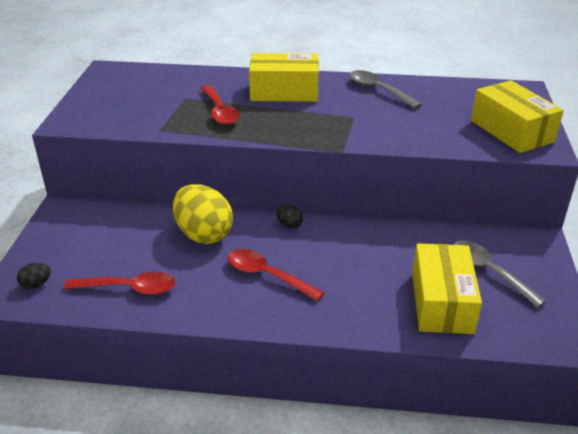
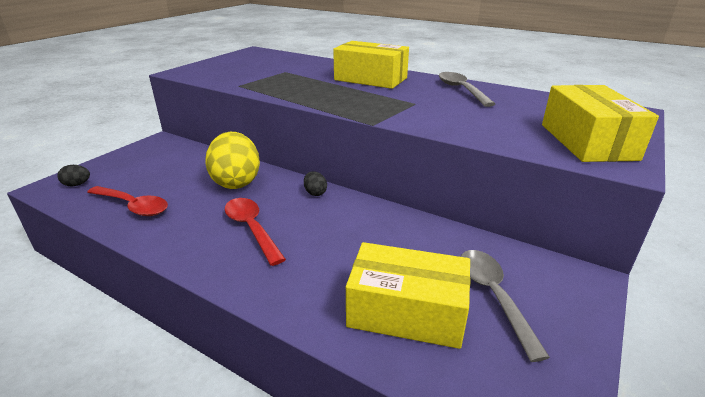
camera: 25 degrees right, 5 degrees down
(219, 111) = (300, 82): red spoon -> none
(441, 302) = (406, 311): yellow box -> yellow box turned 75 degrees clockwise

